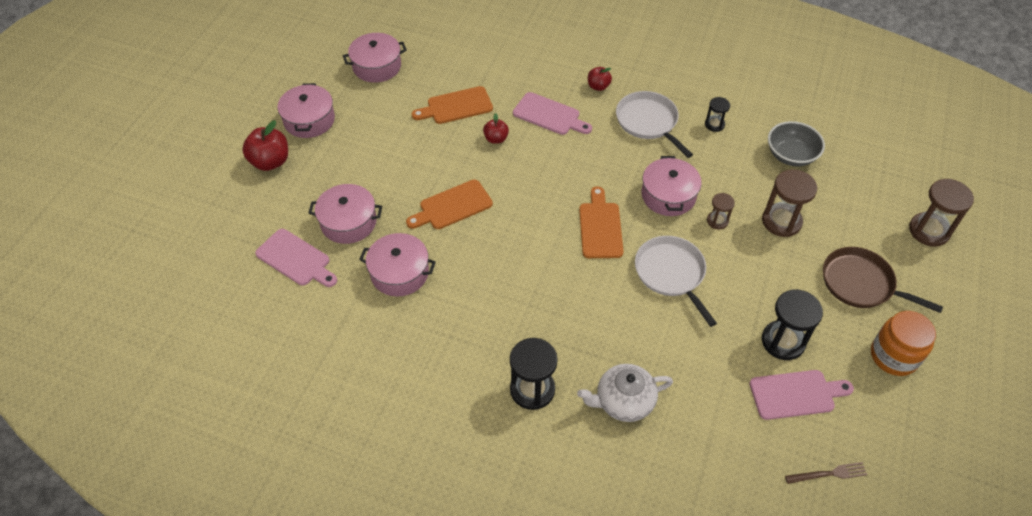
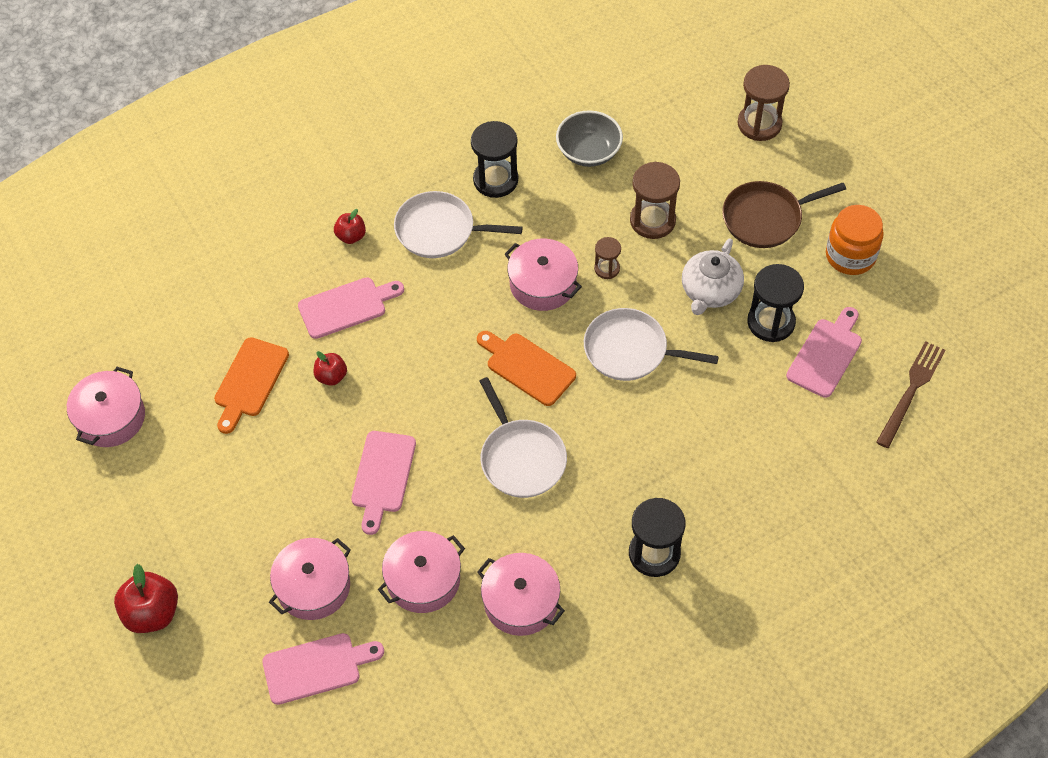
camera: 50 degrees left, 5 degrees up
(309, 120) = (126, 536): pink pot -> pink pot (521, 602)
(452, 206) = (383, 476): orange cutting board -> pink cutting board
(532, 267) = (521, 458): none -> white pan
(623, 401) = (726, 489): white teapot -> white teapot (710, 291)
(714, 124) = (495, 180): black hourglass -> black hourglass, size x1.82
(828, 474) = (911, 391): brown fork -> brown fork, size x1.58

